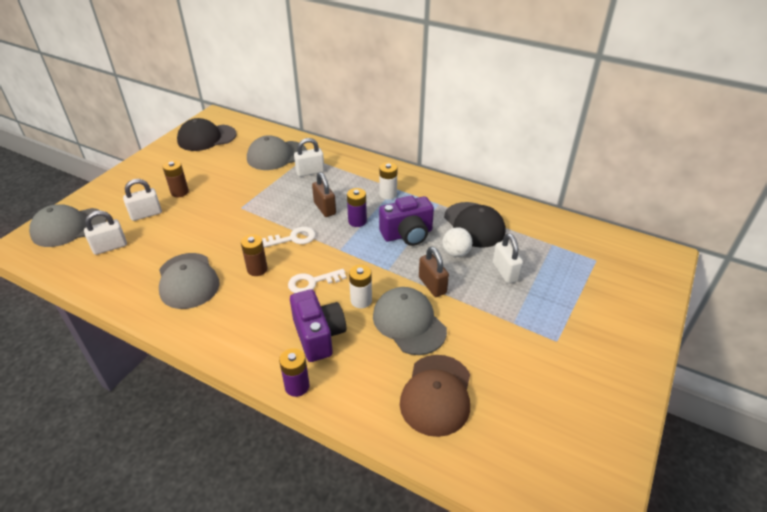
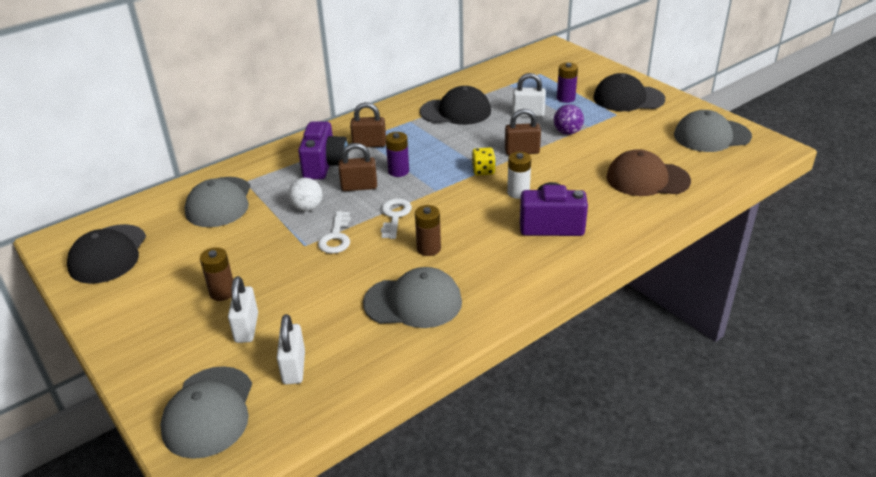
camera: 65 degrees left, 5 degrees down
(297, 386) = (608, 248): purple battery -> purple battery (565, 98)
(310, 172) = (280, 184): white padlock -> none
(312, 282) = (474, 216): white key -> white key (336, 237)
(385, 269) = (483, 170): none -> yellow dice
(388, 194) = (369, 144): white battery -> brown padlock
(407, 234) = (442, 148): purple camera -> purple camera (324, 165)
(409, 323) = (561, 174): grey cap -> grey cap (711, 136)
(436, 395) = (647, 179): brown cap -> brown cap turned 150 degrees clockwise
(456, 253) = (487, 130): white ball -> white ball (307, 208)
(489, 309) = (567, 132): none -> purple ball
(601, 344) = (628, 98): none -> black cap

